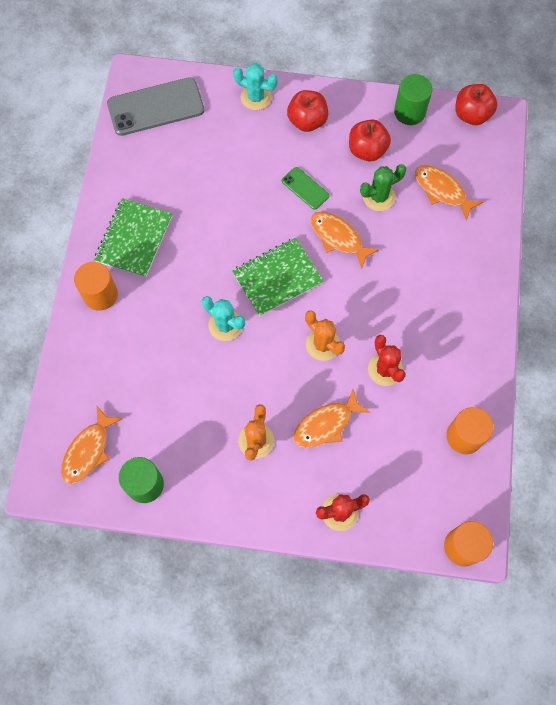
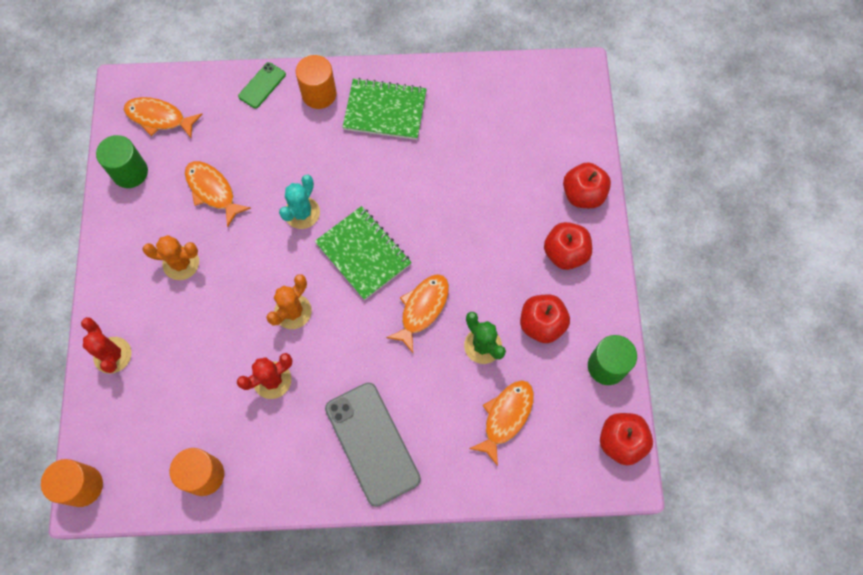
camera: 80 degrees right, 0 degrees up
(156, 107) = (545, 99): grey phone -> grey phone (372, 443)
(256, 97) = (583, 195): turquoise cactus -> red apple
(305, 188) = (477, 264): green phone -> green phone (262, 85)
(326, 424) = (204, 328): orange fish -> orange fish (213, 191)

